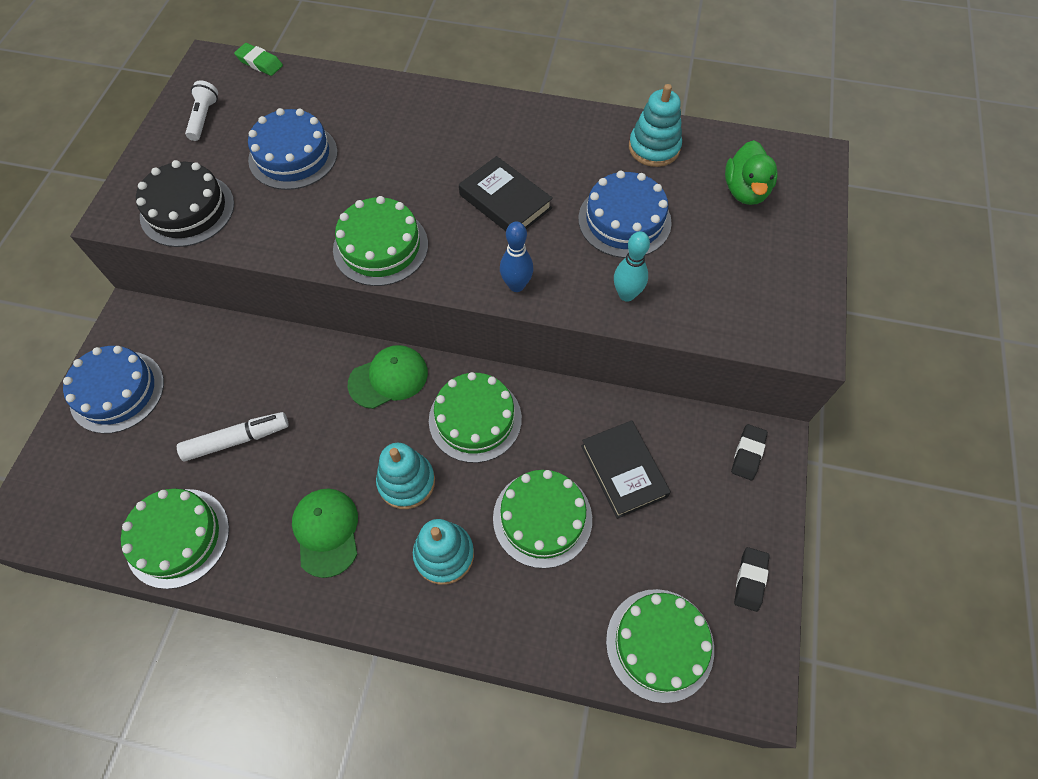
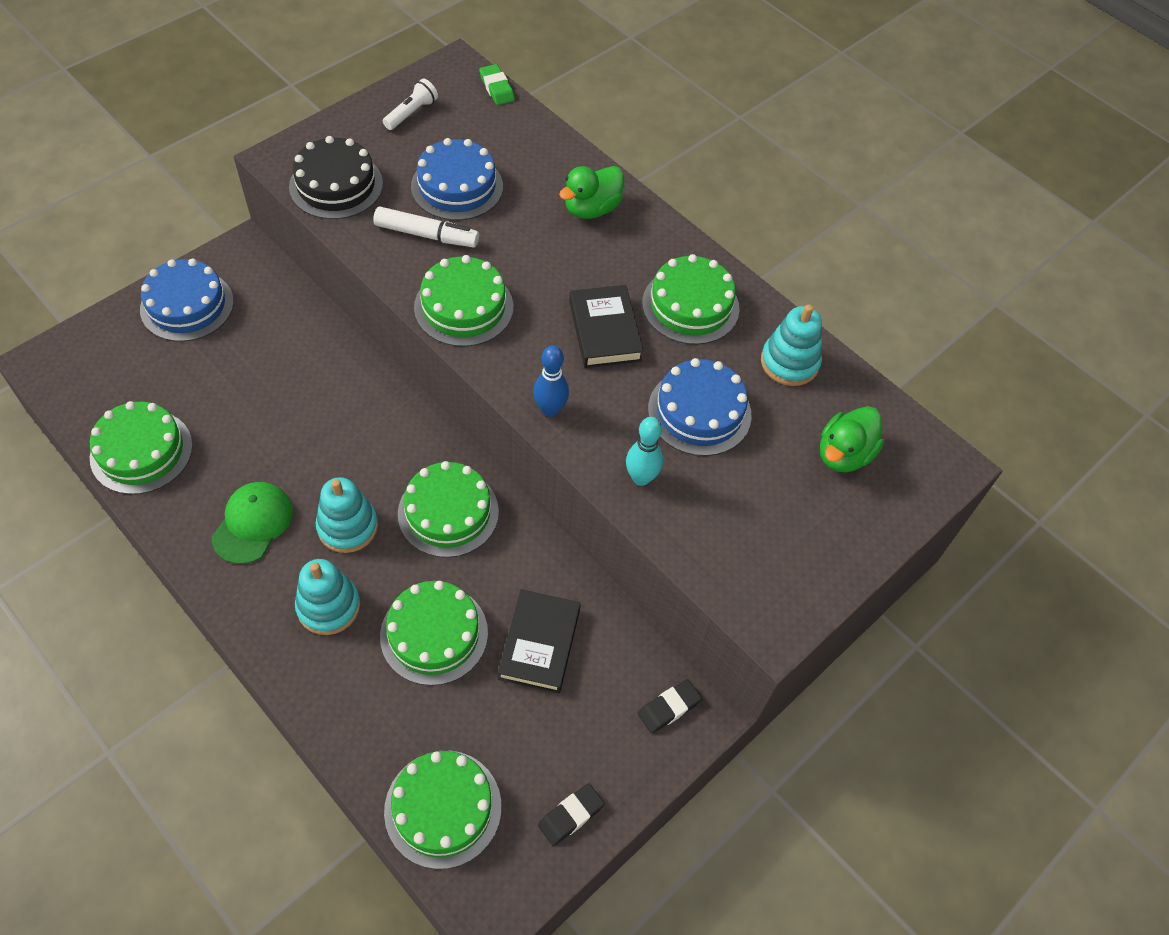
camera: 30 degrees right, 5 degrees down
(237, 440) = (244, 403): white marker -> white marker (426, 235)
(388, 378) = (405, 430): green cap -> none
(415, 116) = (591, 209): none -> green duck
(551, 147) = (690, 305): none -> green cake

